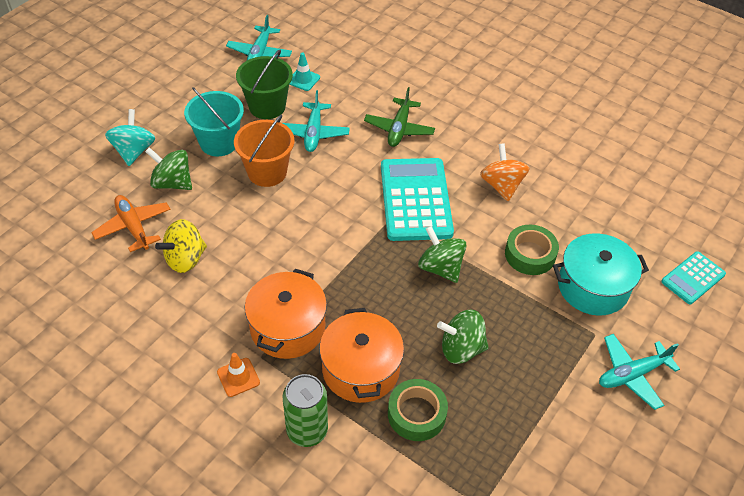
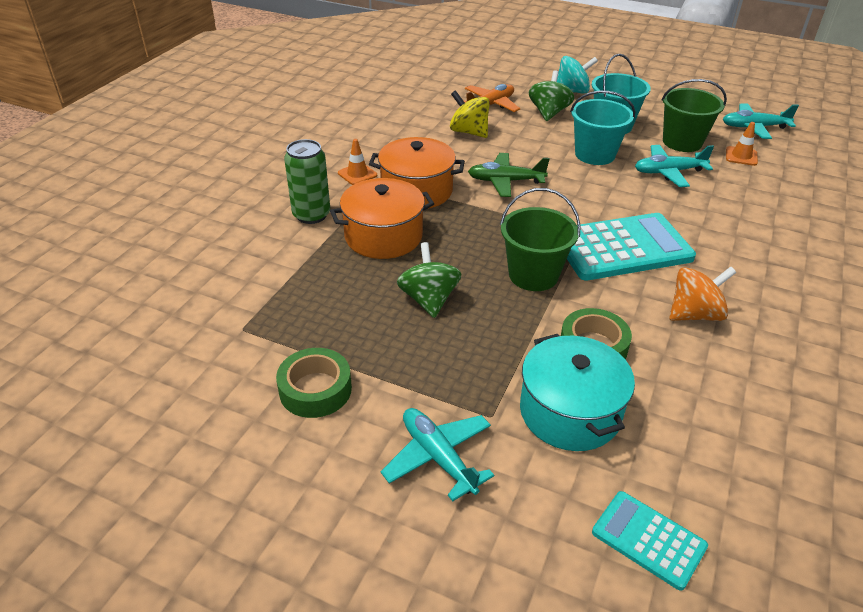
camera: 80 degrees right, 10 degrees down
(267, 172) = (595, 154): orange bucket -> turquoise bucket
(303, 79) = (741, 156): turquoise traffic cone -> orange traffic cone
(399, 129) = (724, 225): green plane -> green plane (505, 181)
(416, 414) = (341, 276): green tape -> green tape (315, 389)
(440, 268) = (533, 275): green spinning top -> green bucket

